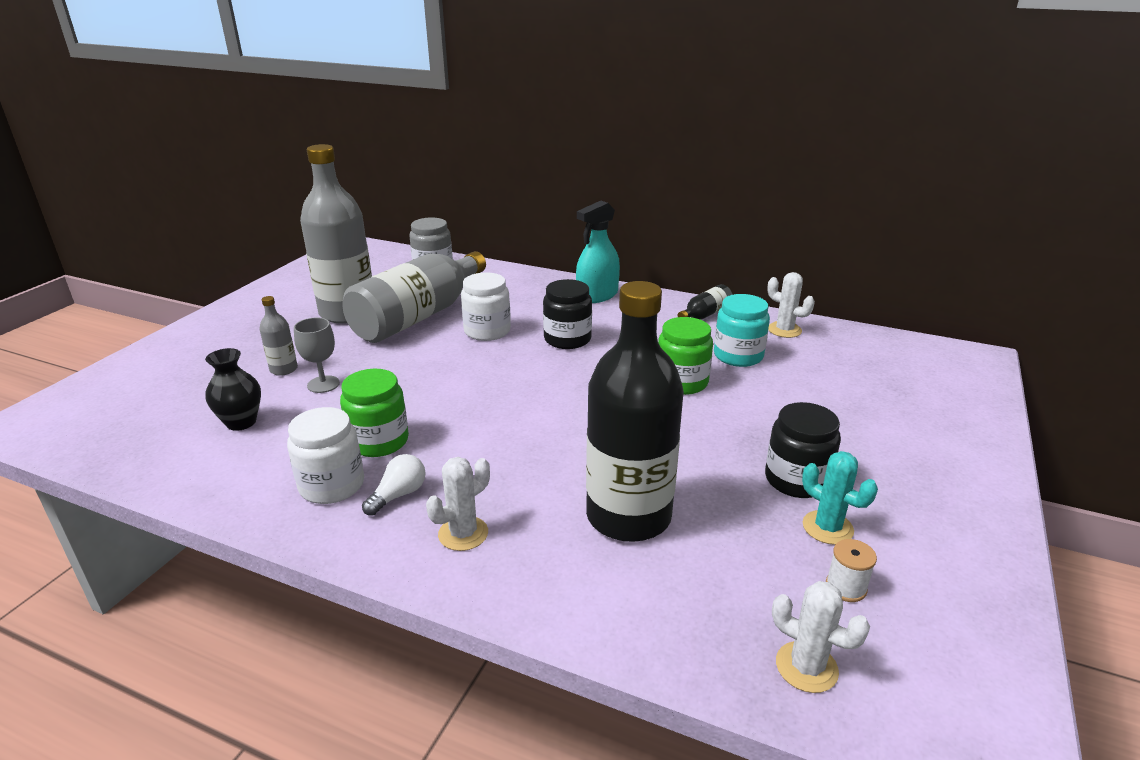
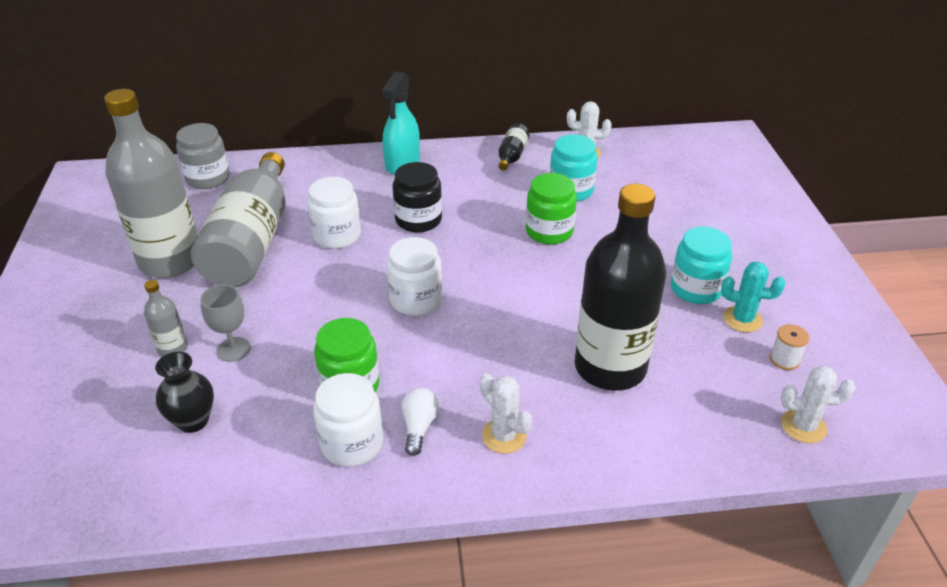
camera: 30 degrees left, 10 degrees up
(463, 533) = (504, 436): white cactus -> white cactus turned 60 degrees counterclockwise
(501, 397) = (416, 300): none -> white jar
(796, 480) = (696, 289): black jar -> turquoise jar

